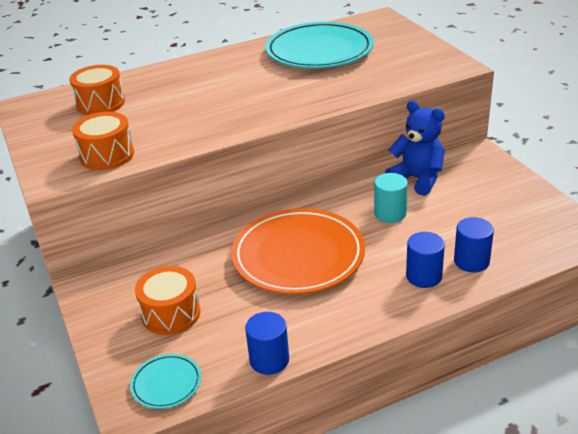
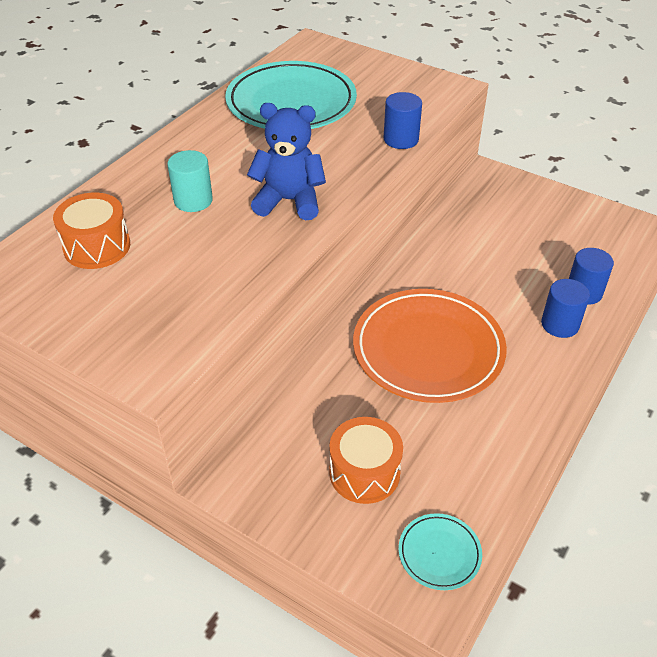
camera: 35 degrees left, 10 degrees up
(107, 155) = (188, 315): orange drum -> none
(269, 360) = (510, 476): blue cylinder -> blue cylinder (401, 139)
(390, 214) = (469, 268): turquoise cylinder -> turquoise cylinder (193, 200)
(417, 179) = (459, 221): blue teddy bear -> blue teddy bear (289, 201)

